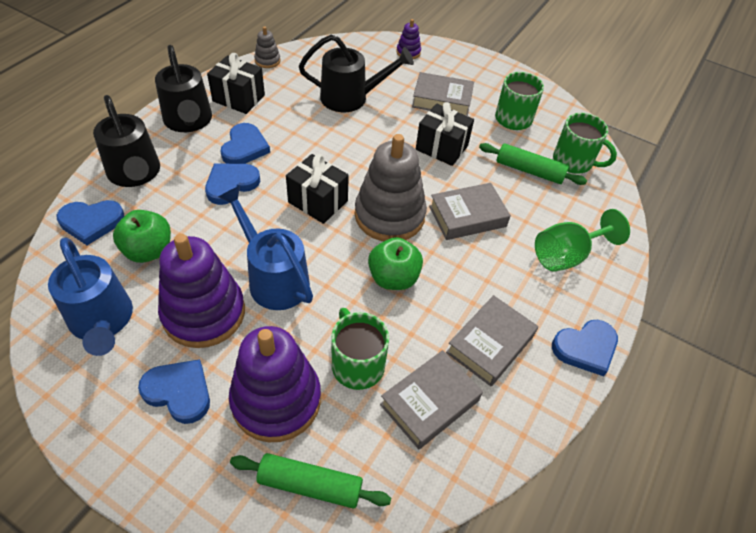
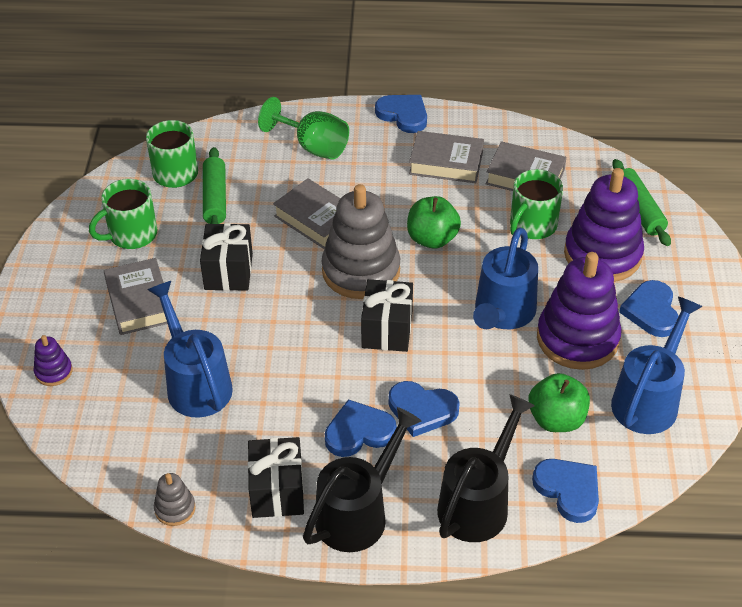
camera: 115 degrees left, 5 degrees down
(351, 98) = (195, 382): black watering can -> blue watering can

